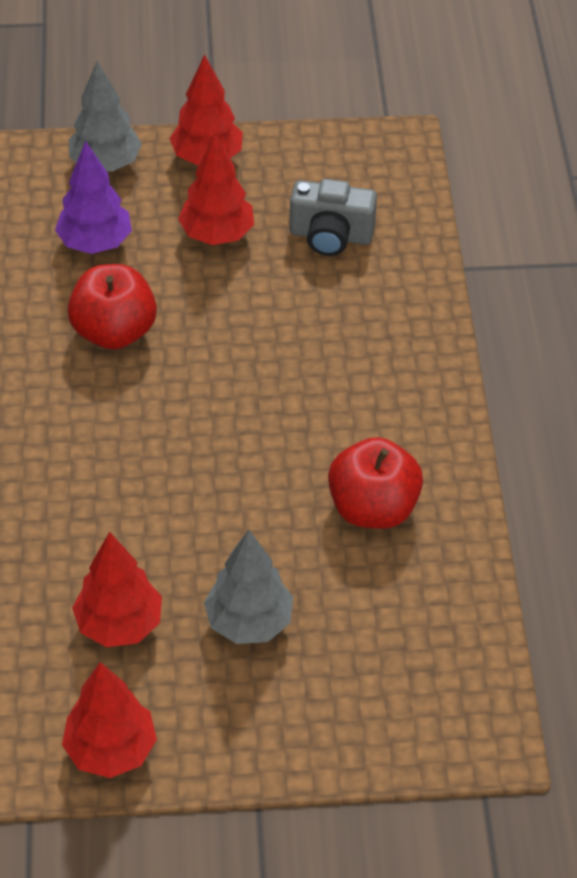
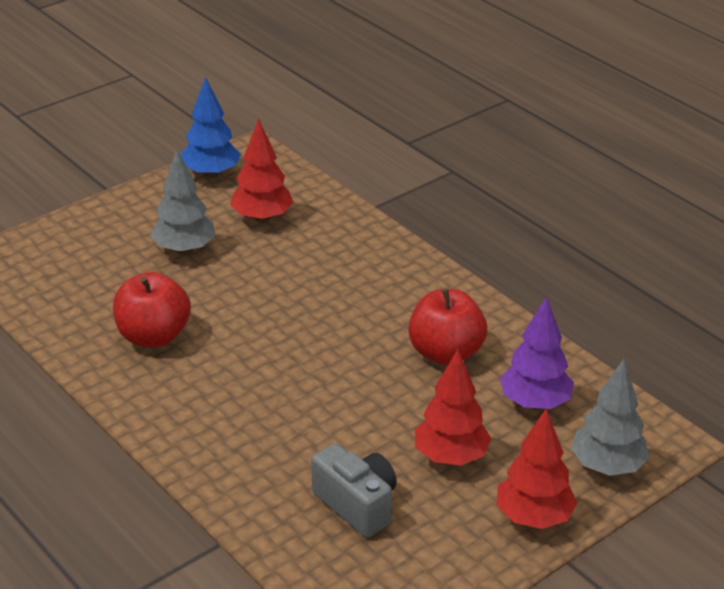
camera: 145 degrees right, 15 degrees down
(111, 750) = (211, 173): red tree -> blue tree
(330, 236) = (357, 505): grey camera -> grey camera turned 75 degrees clockwise

